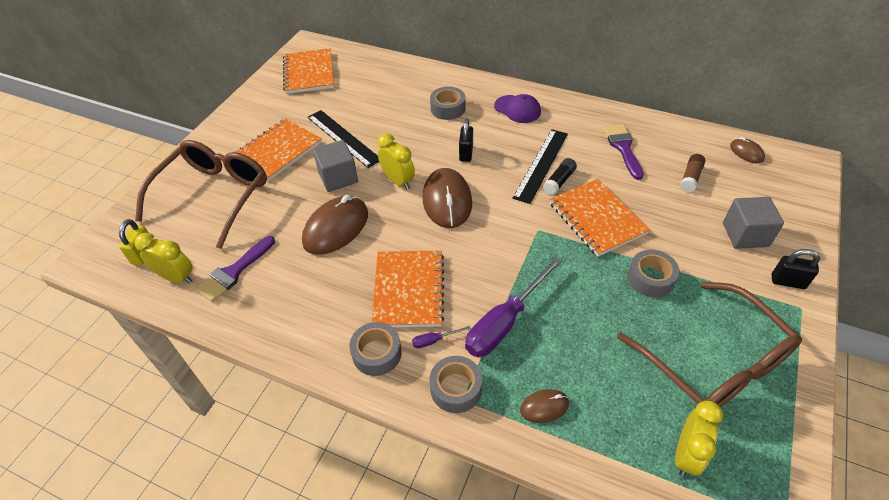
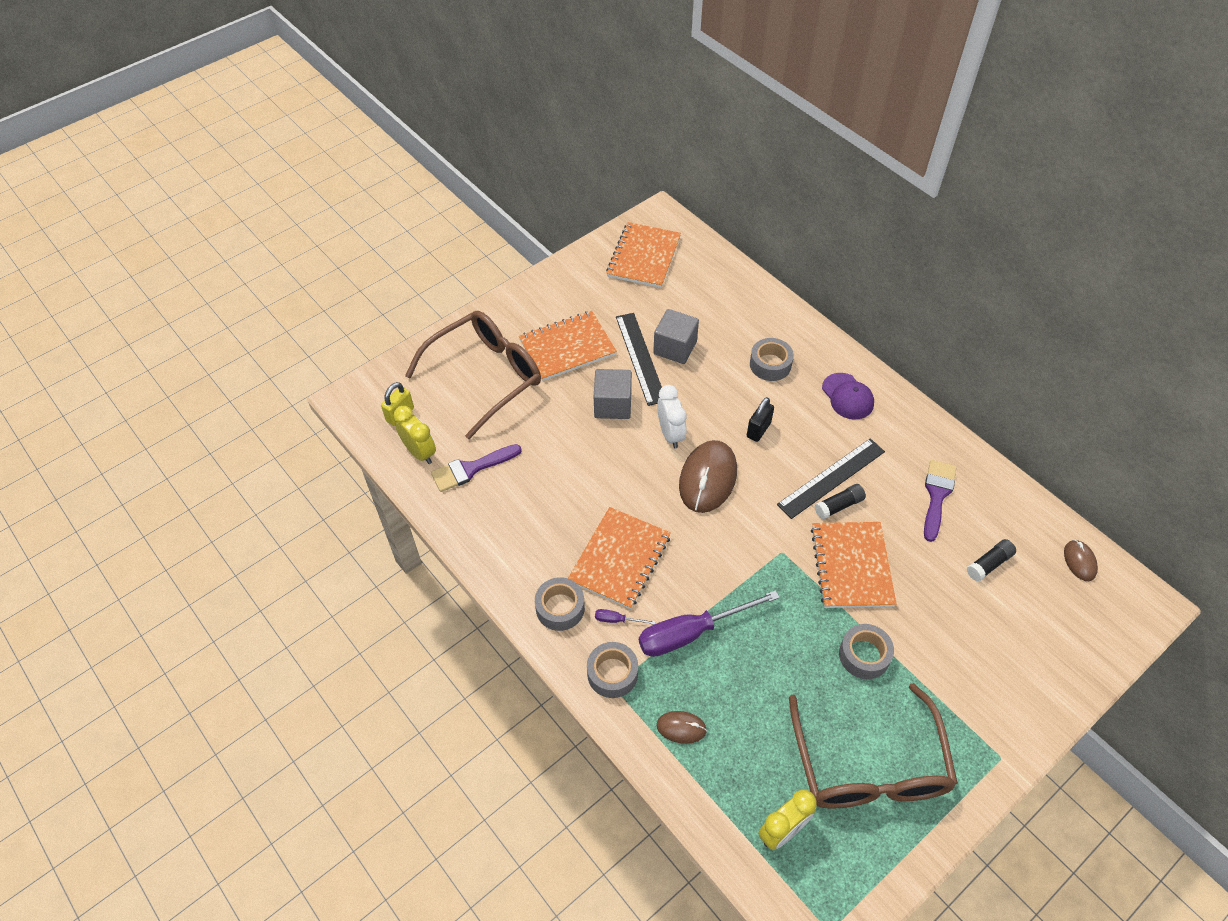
camera: 25 degrees right, 5 degrees up
(336, 228) = (584, 462): brown mouse -> none
(398, 181) = (670, 434): yellow clock -> white clock
(690, 178) = (989, 564): brown glue stick -> black glue stick
(745, 234) = (1001, 655): grey cube -> grey cube (675, 348)
(787, 282) = (1008, 725): black padlock -> none

